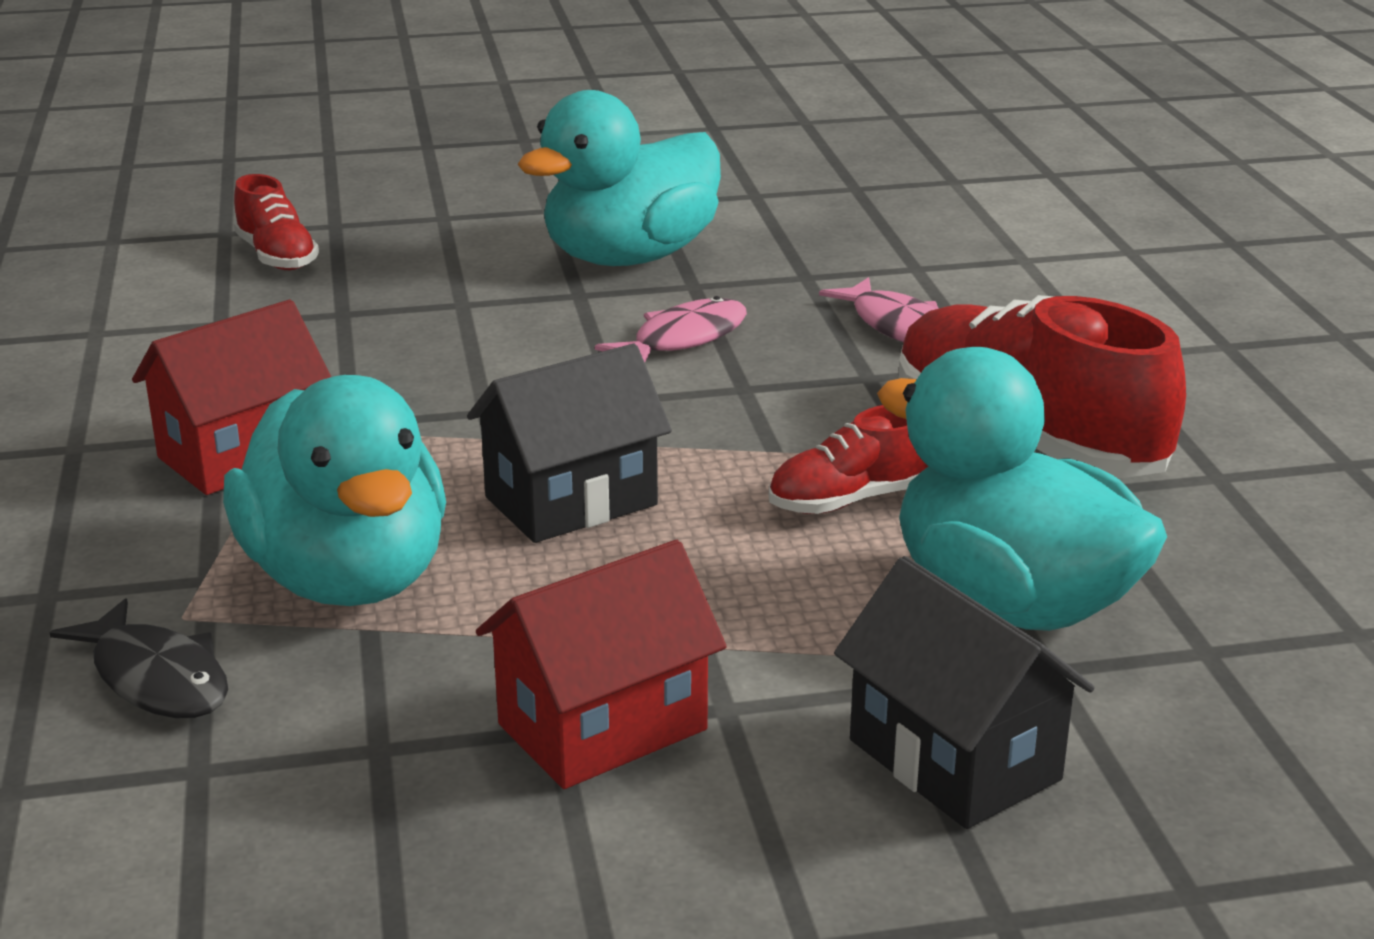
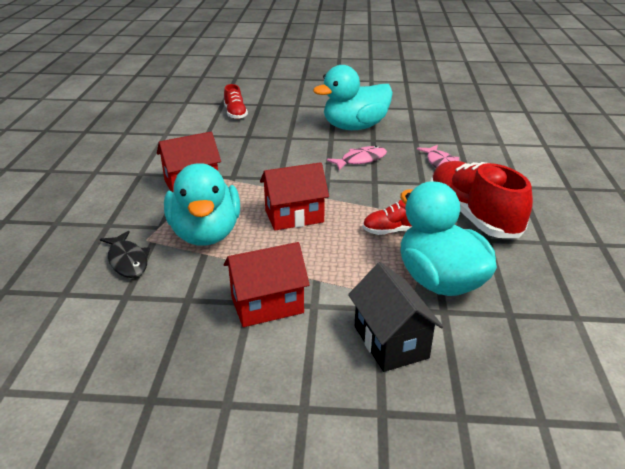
camera: 15 degrees right, 5 degrees up
(571, 501) = (294, 216): black house -> red house

